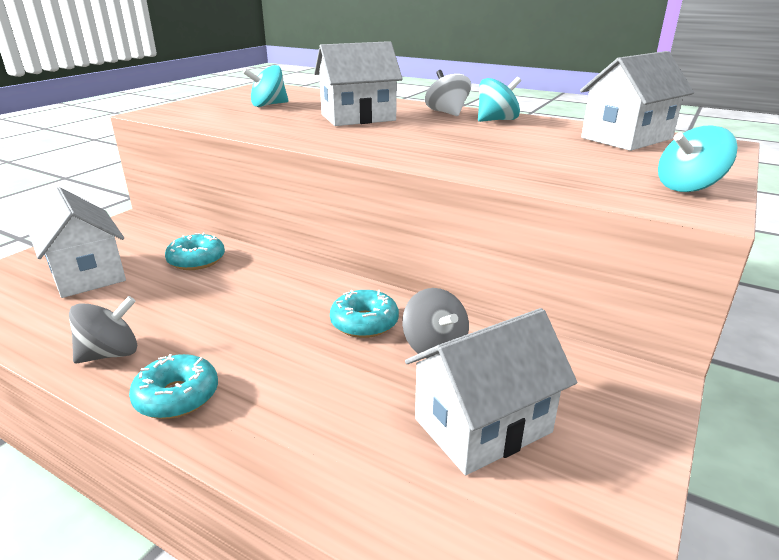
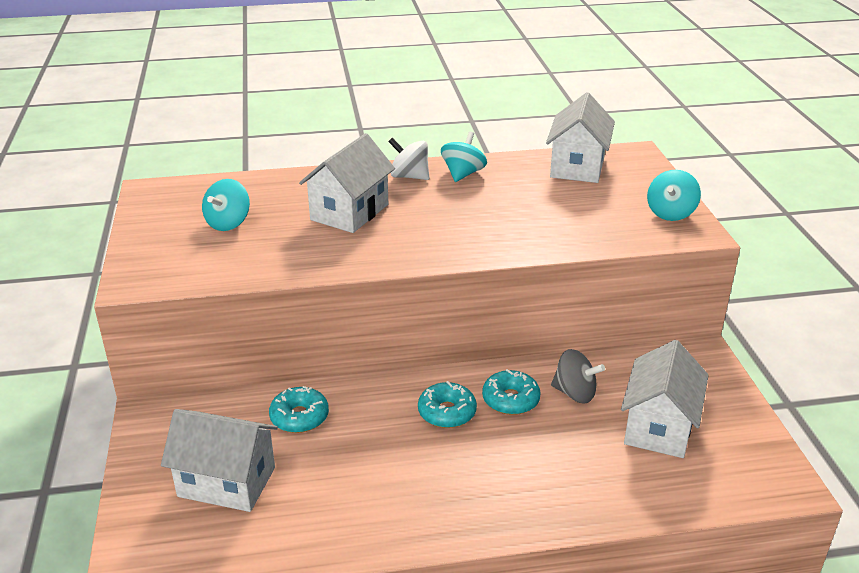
camera: 40 degrees left, 5 degrees up
(111, 354) = (382, 522): grey spinning top -> none
(177, 396) = (479, 517): turquoise donut -> turquoise donut (447, 412)

